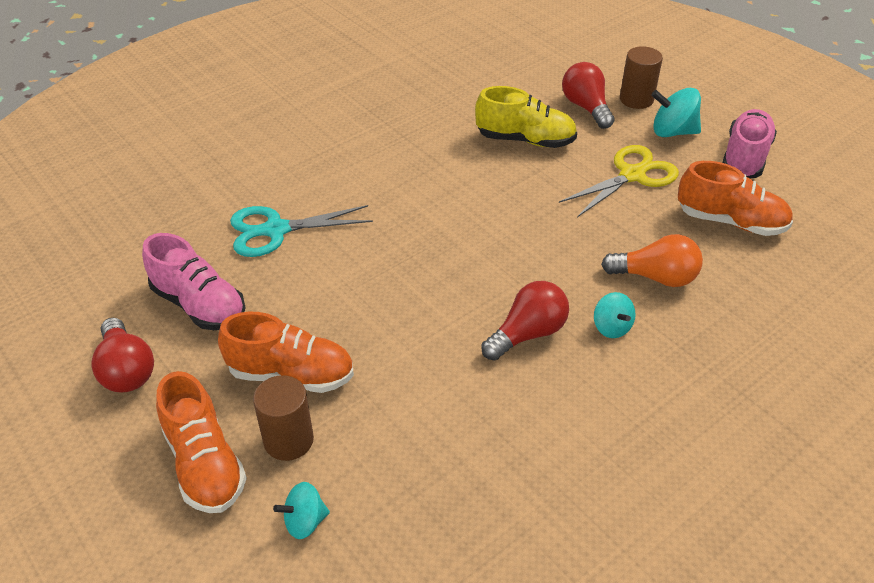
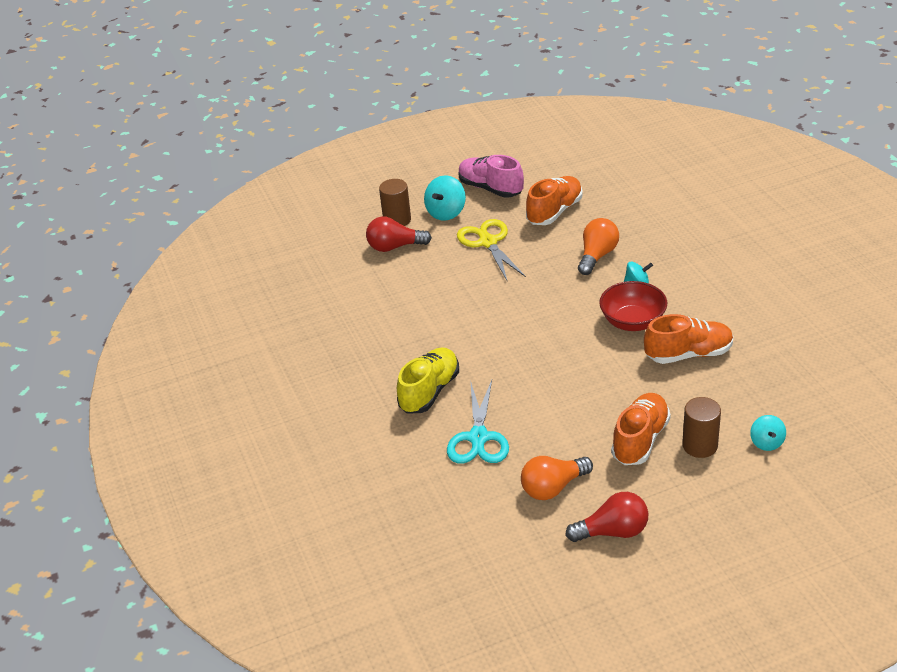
camera: 70 degrees left, 5 degrees down
(199, 305) = (553, 487): pink shoe -> orange light bulb
(205, 463) = (711, 489): orange shoe -> orange shoe (688, 354)
(525, 140) = (422, 285): yellow shoe -> yellow shoe (429, 391)
(527, 334) = (632, 321): red light bulb -> red bowl

